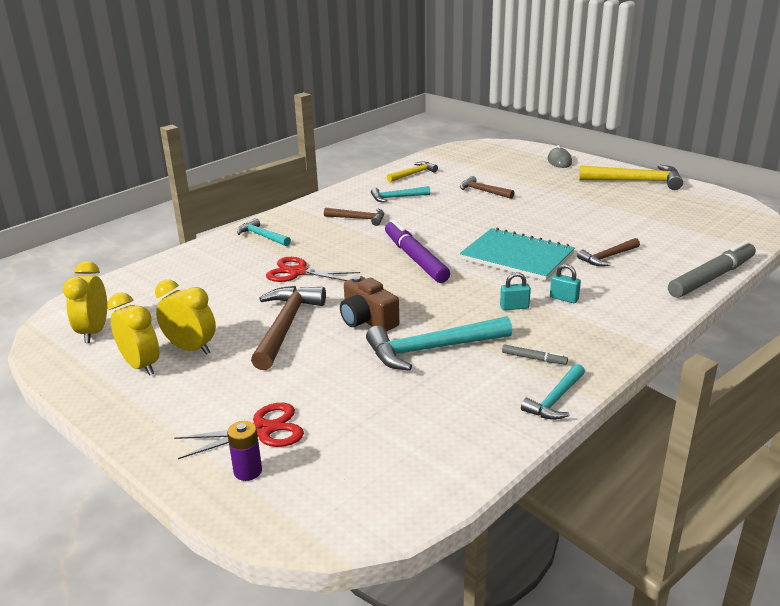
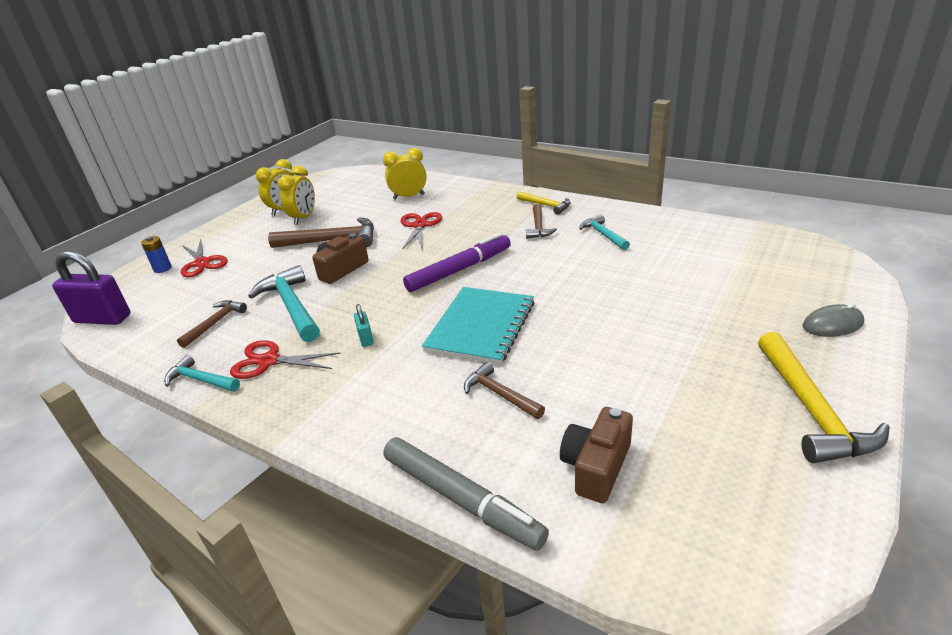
camera: 80 degrees right, 5 degrees up
(94, 332) = (327, 186): yellow clock -> yellow clock (409, 197)
(248, 471) = (162, 268): purple battery -> blue battery
(262, 236) = (482, 197): turquoise hammer -> none
(376, 512) = (102, 319): none -> purple padlock
(413, 174) = (679, 231): yellow hammer -> yellow hammer (546, 205)
(483, 191) = (659, 280): brown hammer -> brown hammer (215, 323)
(534, 358) = (269, 361): grey marker -> red scissors
(564, 298) = (386, 368): turquoise padlock -> none
(681, 237) = (596, 467): none -> brown camera

